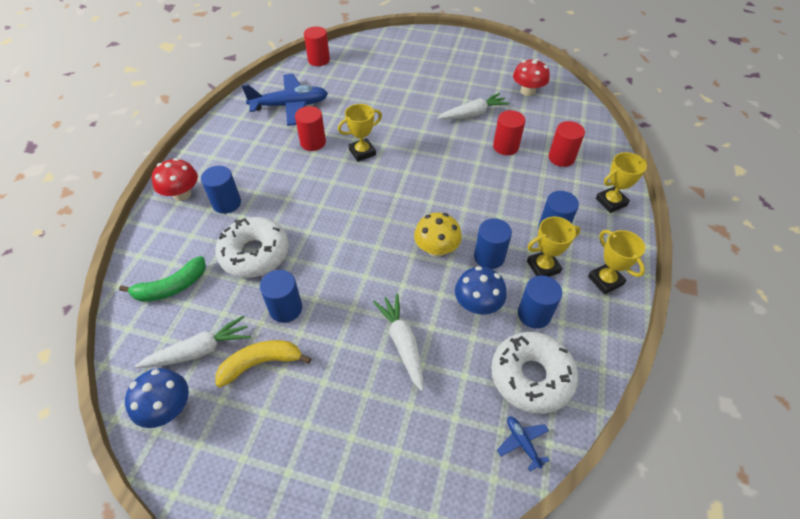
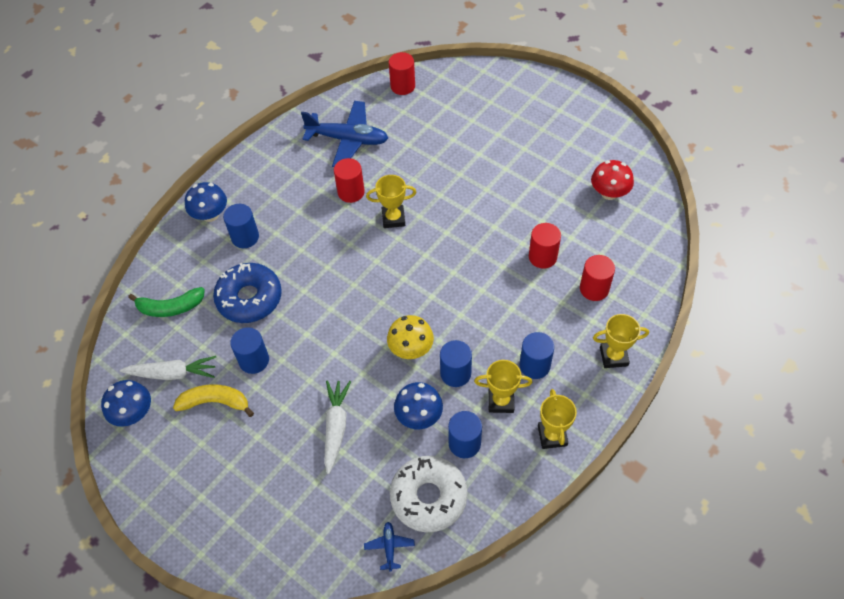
camera: 25 degrees right, 5 degrees up
(182, 194) = (210, 214): red mushroom -> blue mushroom
(255, 254) = (249, 298): white donut -> blue donut
(473, 114) = (531, 205): white carrot -> none

